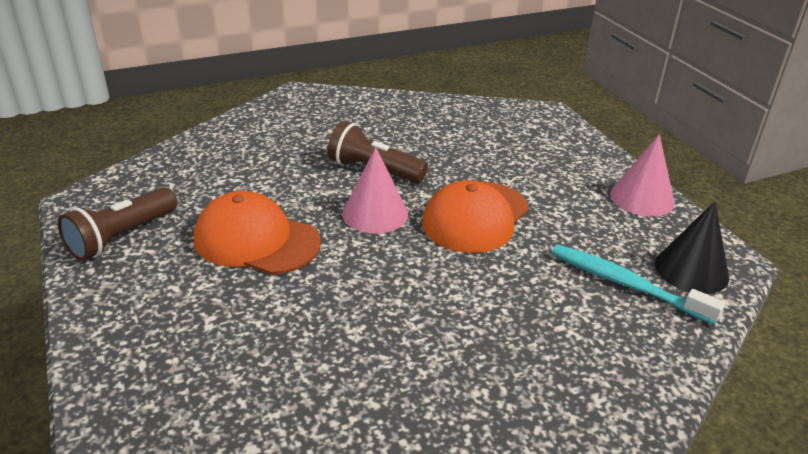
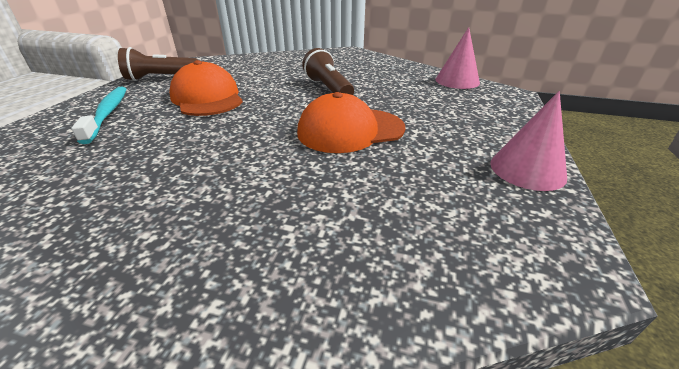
camera: 40 degrees right, 0 degrees up
(375, 213) = (289, 107): pink cone -> pink cone (457, 81)
(626, 284) = (405, 226): turquoise toothbrush -> turquoise toothbrush (108, 113)
(691, 270) = (503, 250): black cone -> none

